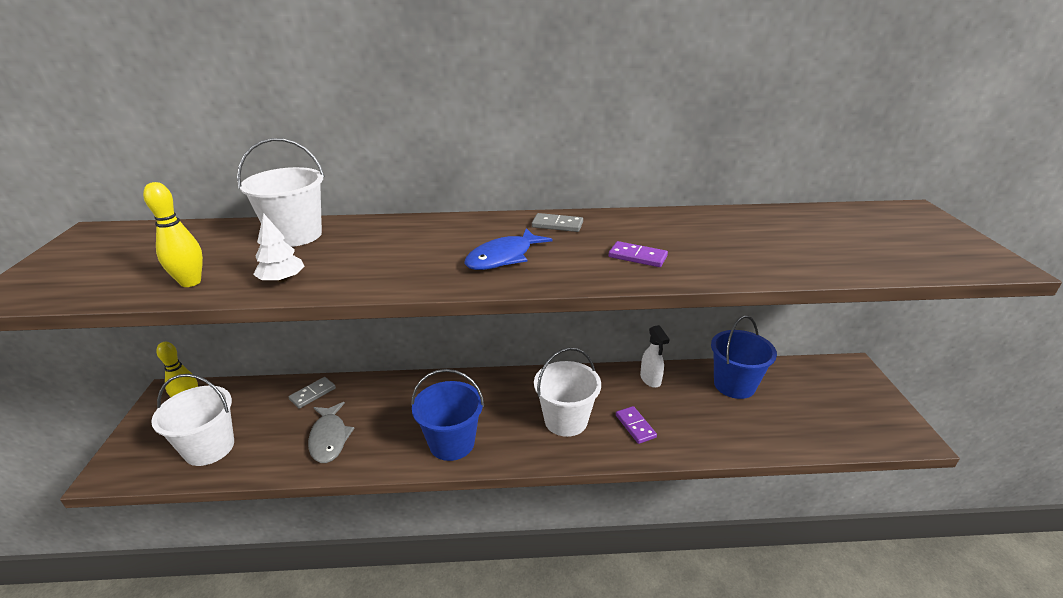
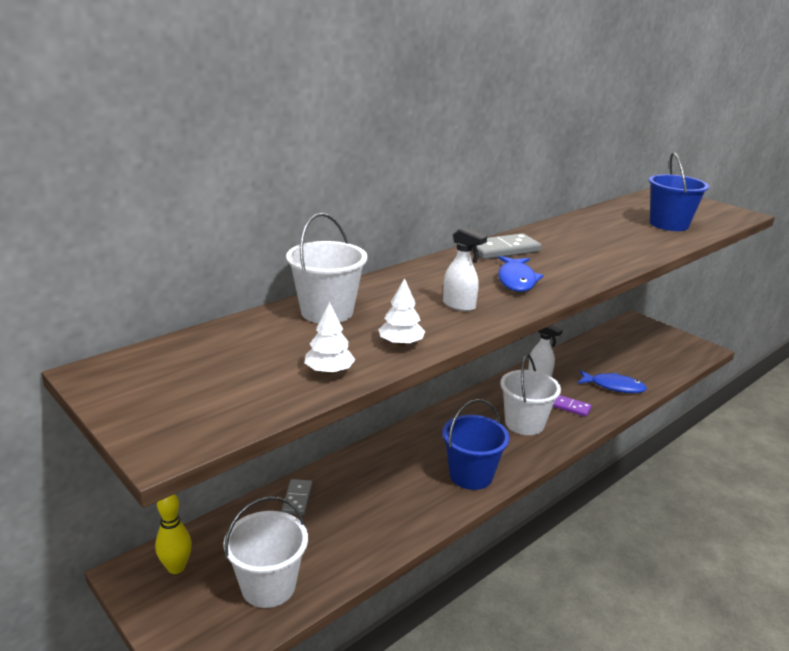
camera: 40 degrees left, 5 degrees down
(190, 282) = (329, 371): yellow bowling pin -> white tree
(329, 438) = (370, 521): grey fish -> none
(399, 264) = (459, 305): none -> white spray bottle
(557, 225) = (503, 250): grey domino -> grey domino, size x1.62
(637, 257) = (589, 256): purple domino -> none
(717, 427) = (614, 386): none -> blue fish
(734, 385) = (591, 357): blue bucket -> blue bucket (669, 224)

